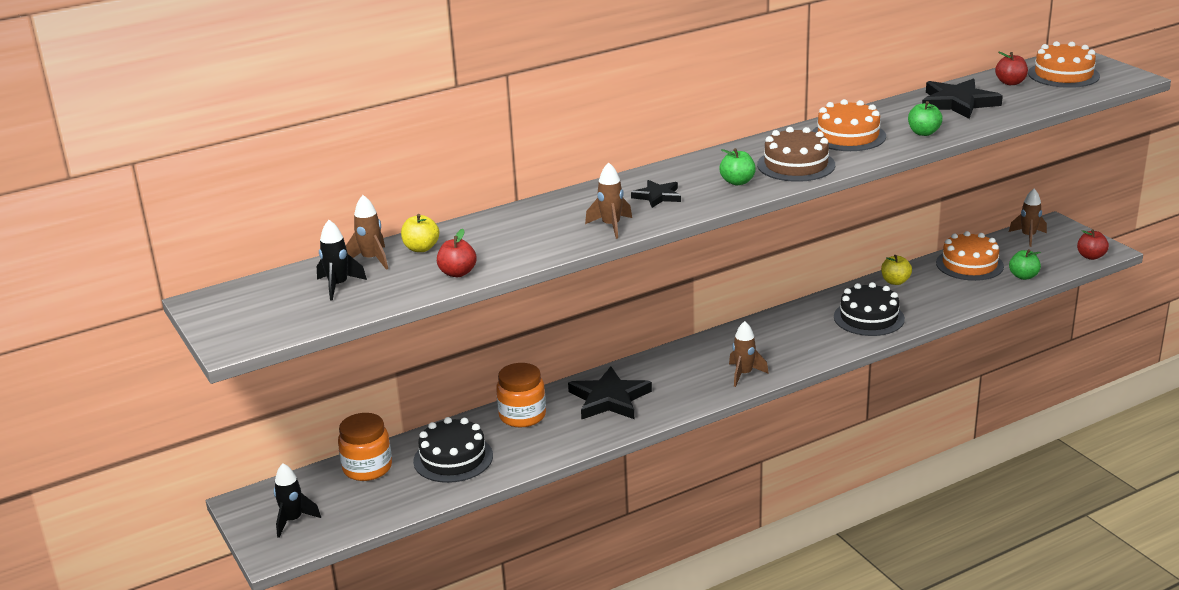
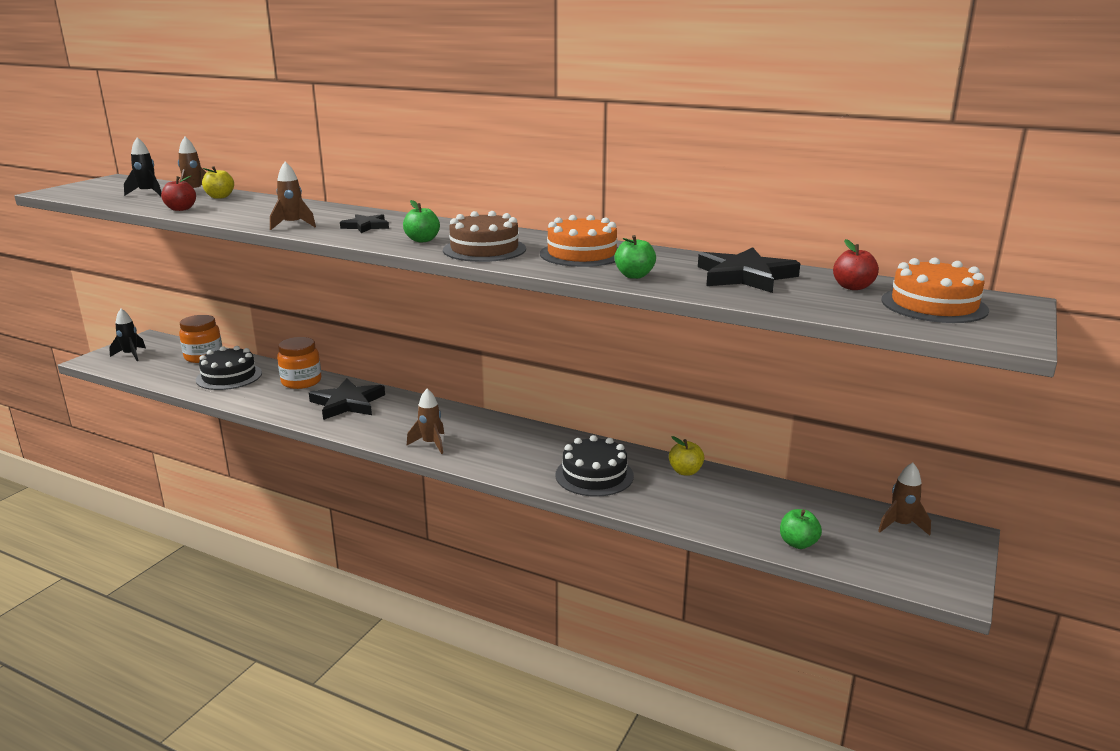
camera: 55 degrees right, 5 degrees down
(969, 264) = (779, 503): orange cake -> none
(1091, 256) = (917, 580): red apple -> none

